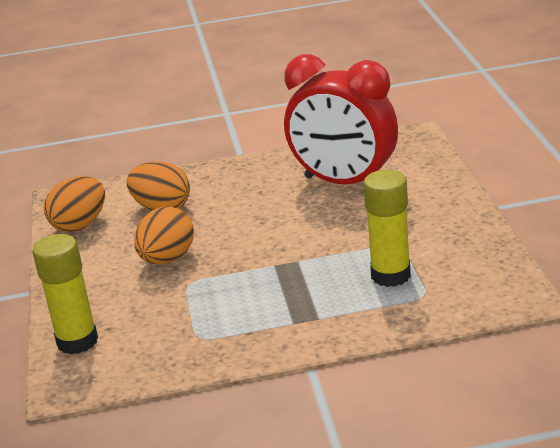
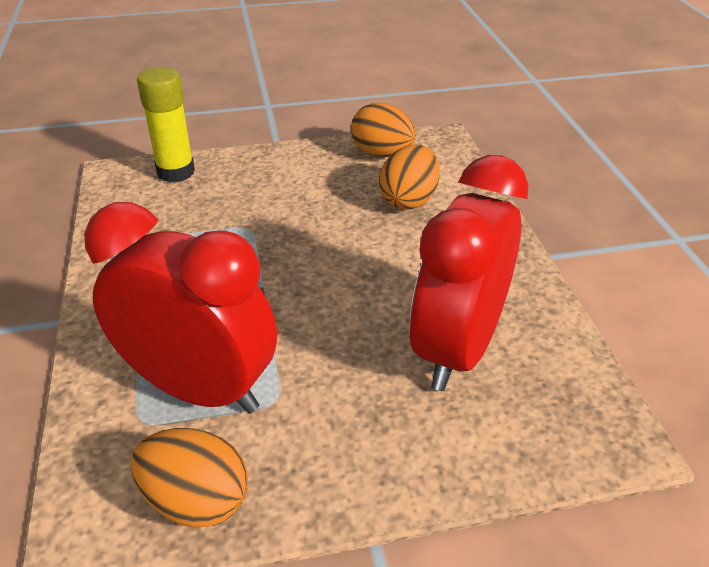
camera: 85 degrees right, 10 degrees up
(167, 259) = (299, 211): orange egg -> orange egg (196, 501)
(390, 275) = (199, 389): yellow glue stick -> red clock

